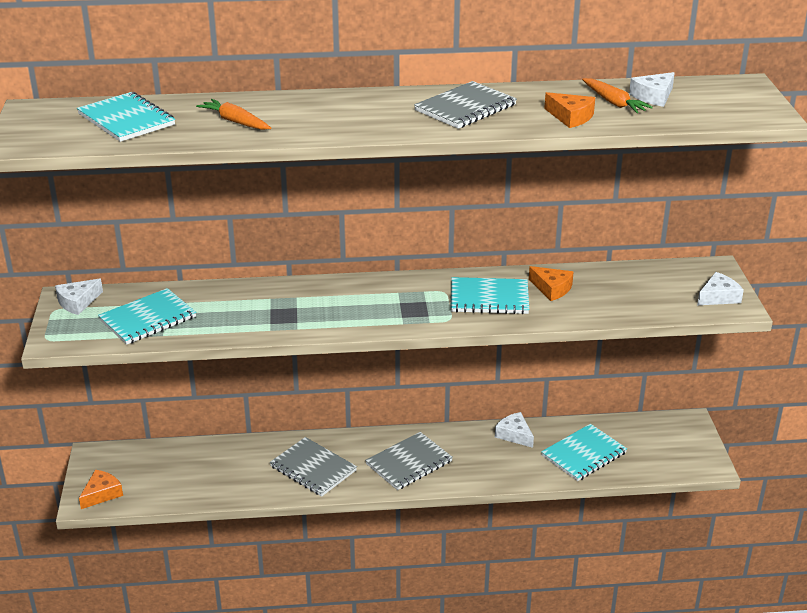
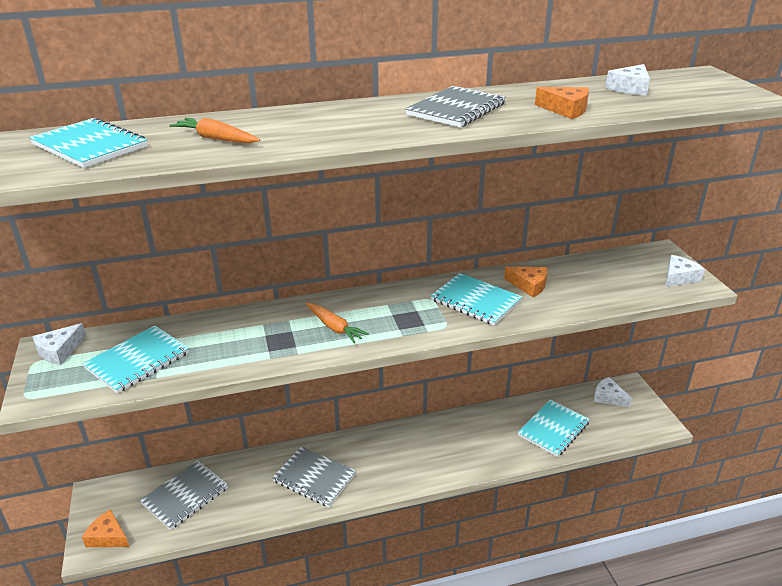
camera: 10 degrees left, 0 degrees up
(102, 494) = (108, 536): orange cheese -> orange cheese turned 90 degrees counterclockwise
(409, 463) = (402, 459): grey notebook -> grey notebook (185, 496)
(489, 298) = (475, 301): turquoise notebook -> turquoise notebook turned 45 degrees clockwise
(514, 435) = (487, 418): white cheese -> white cheese (608, 397)
(614, 102) = (597, 95): orange carrot -> orange carrot (334, 327)

